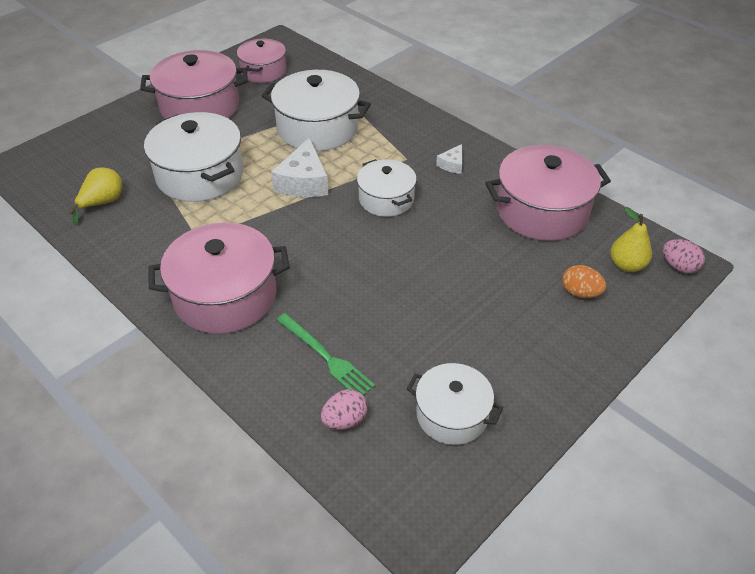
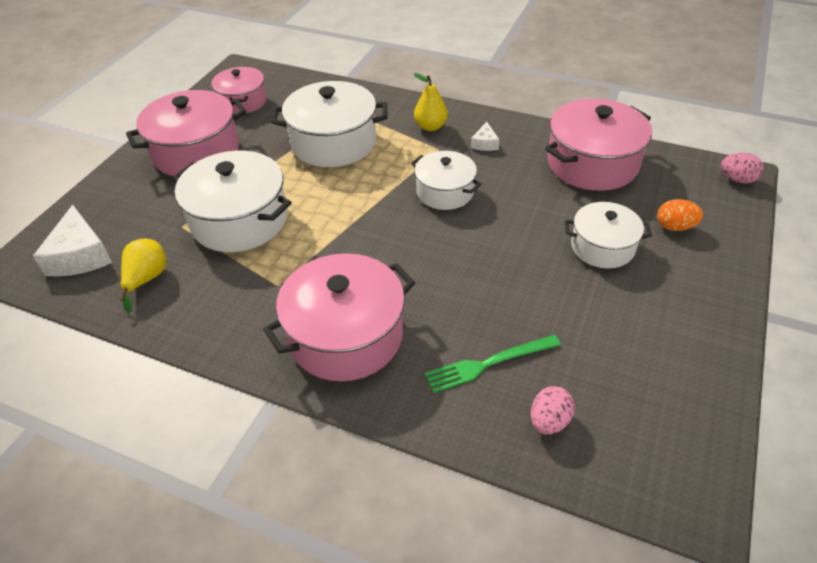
camera: 20 degrees left, 0 degrees up
(304, 182) = (353, 197): white cheese -> white cheese (80, 255)
(326, 357) = (488, 363): green fork -> green fork turned 135 degrees clockwise
(452, 414) = (644, 378): white pot -> white pot (602, 247)
(626, 265) = (695, 191): yellow pear -> yellow pear (430, 126)

